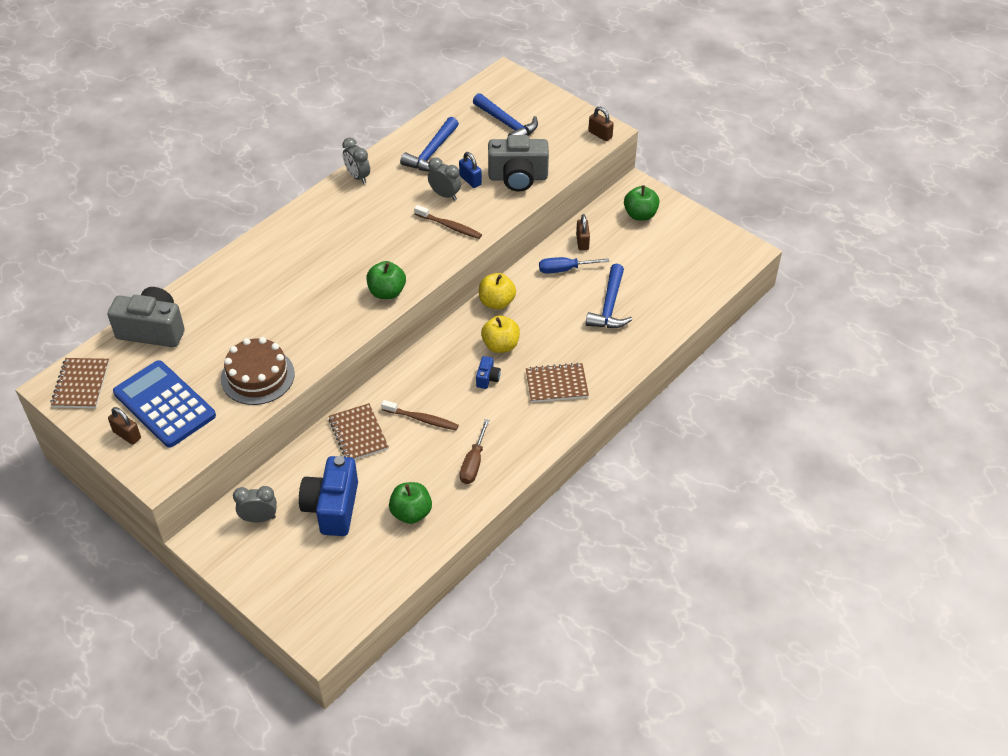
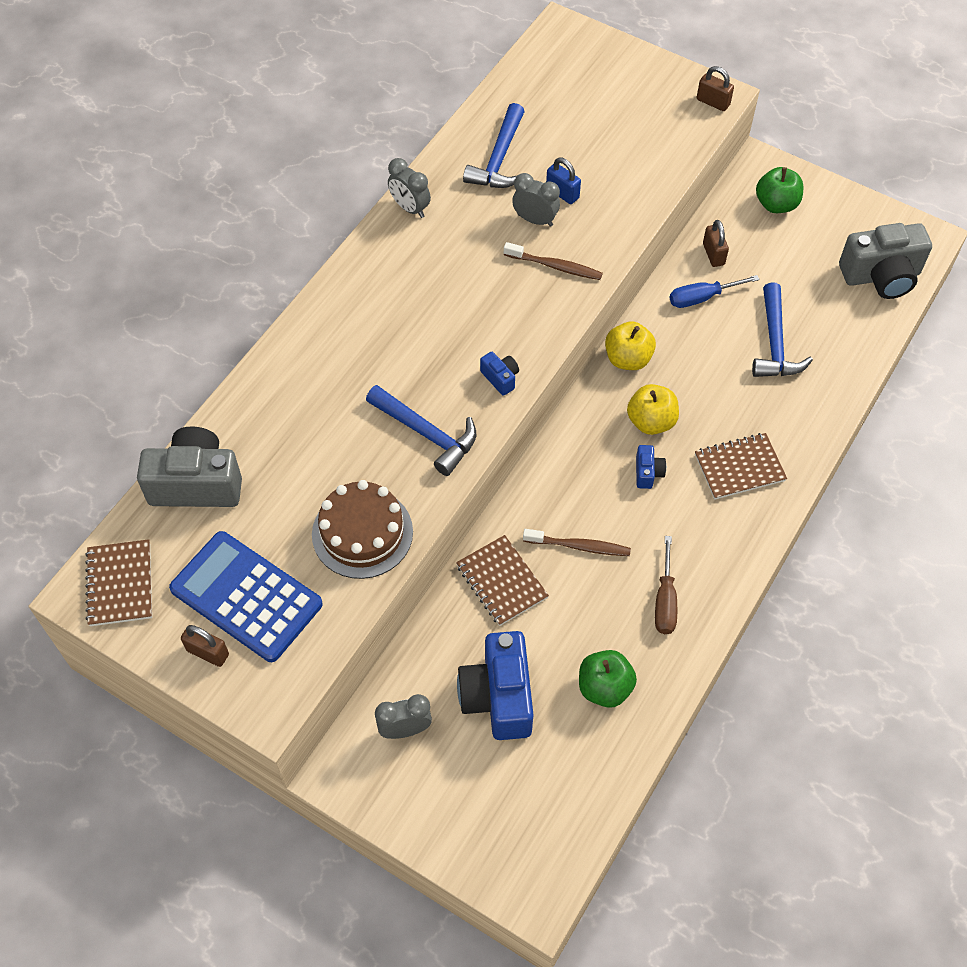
camera: 10 degrees left, 10 degrees up
(387, 292) = (500, 378): green apple -> blue camera
(507, 124) = (587, 102): blue hammer -> blue hammer (427, 434)
(518, 177) = (624, 180): grey camera -> grey camera (881, 276)

